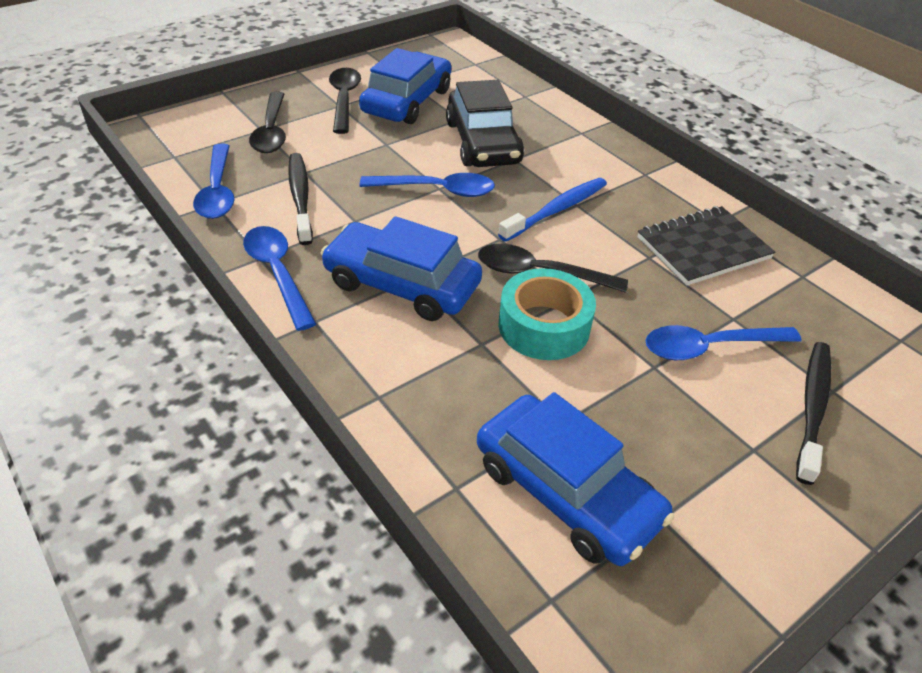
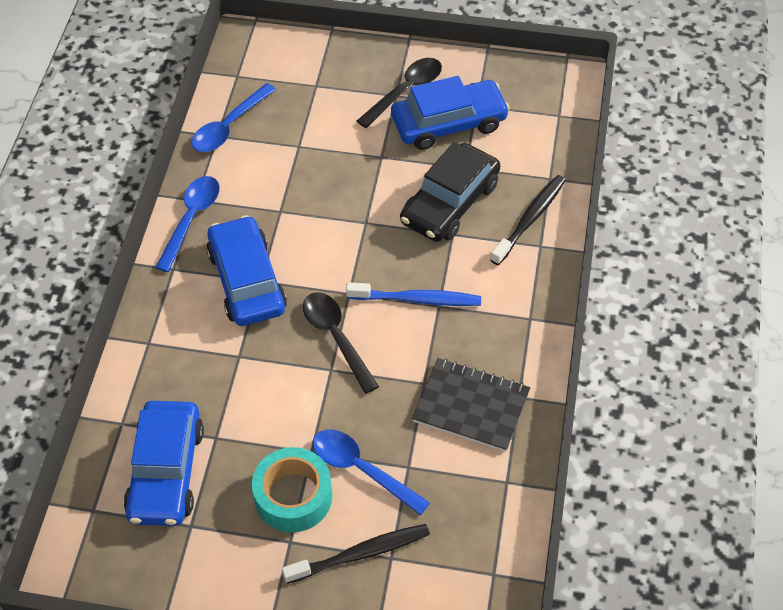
camera: 50 degrees right, 10 degrees up
(271, 131) = (319, 92): black spoon -> none
(300, 197) = (270, 167): black toothbrush -> black toothbrush (530, 219)
(436, 190) = (361, 223): blue spoon -> none
(544, 326) = (287, 374): turquoise tape -> turquoise tape (293, 496)

